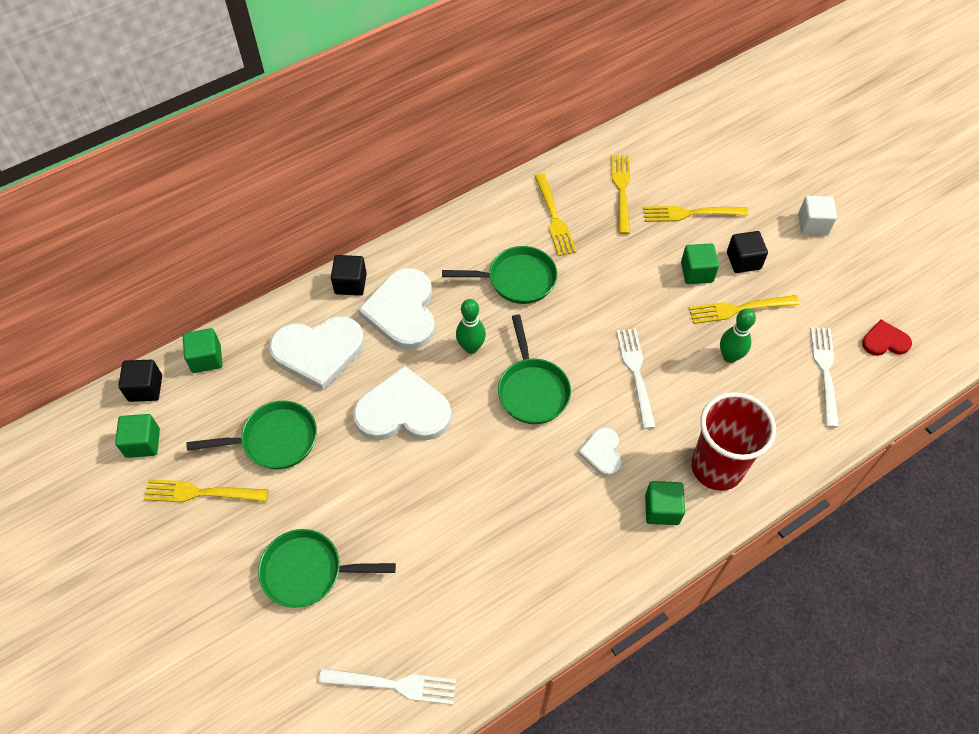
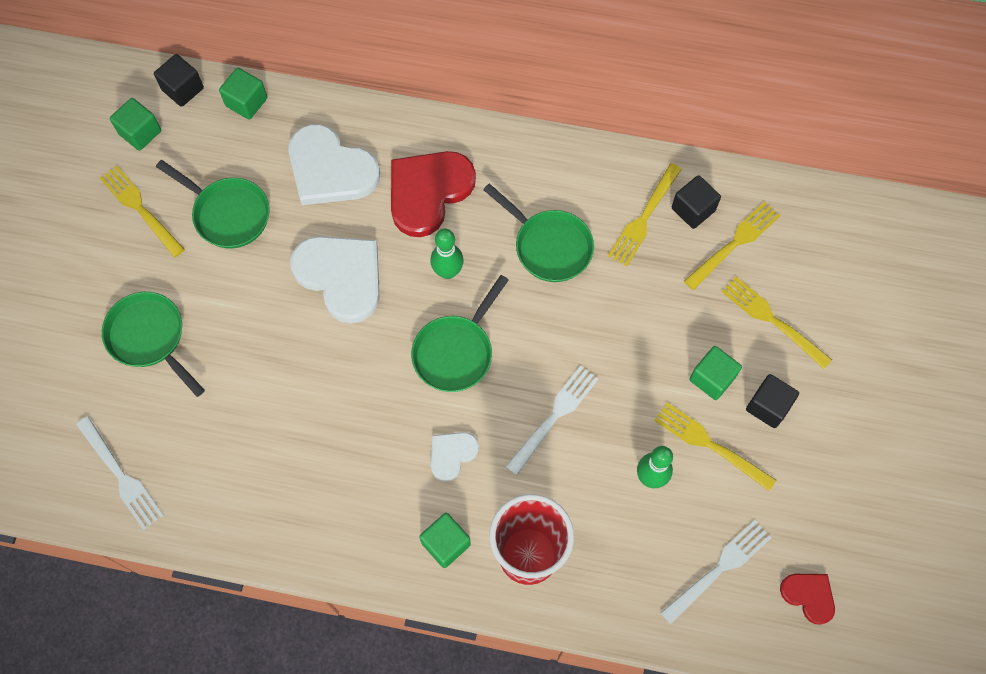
camera: 45 degrees right, 10 degrees up
(350, 284) = (413, 132): black cube -> black cube (693, 209)
(402, 311) = (428, 192): white heart -> red heart
(813, 224) = (878, 432): white cube -> none

